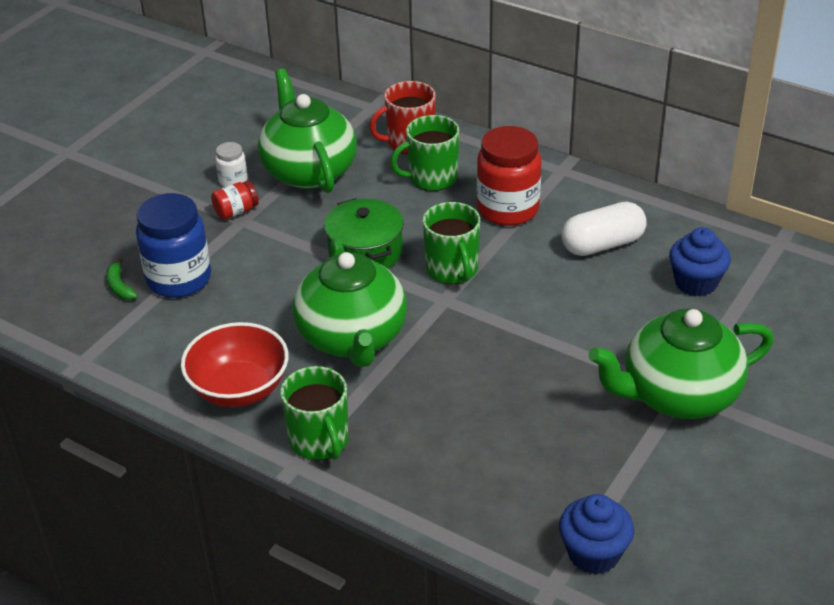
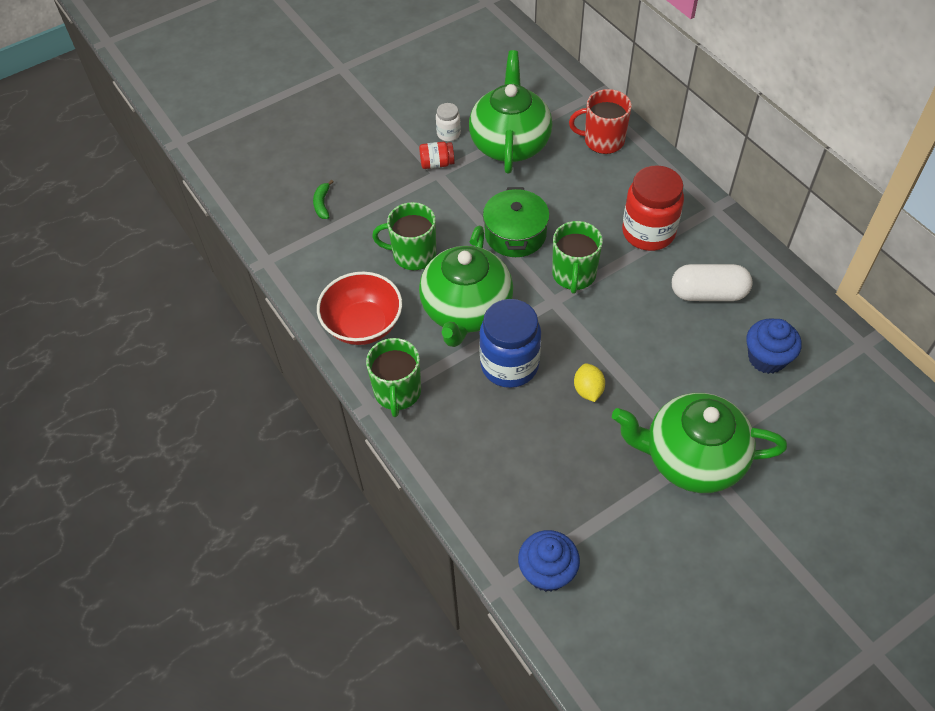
camera: 25 degrees right, 15 degrees up
(179, 279) = (366, 212): blue jar -> blue jar (509, 365)
(431, 178) = (603, 181): green mug -> green mug (413, 254)
(532, 369) = (588, 390): none -> yellow lemon

